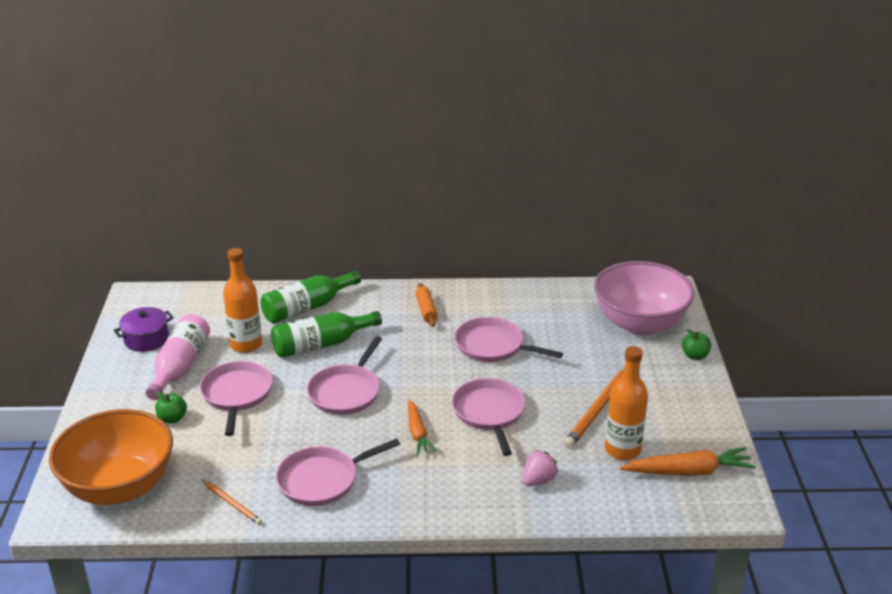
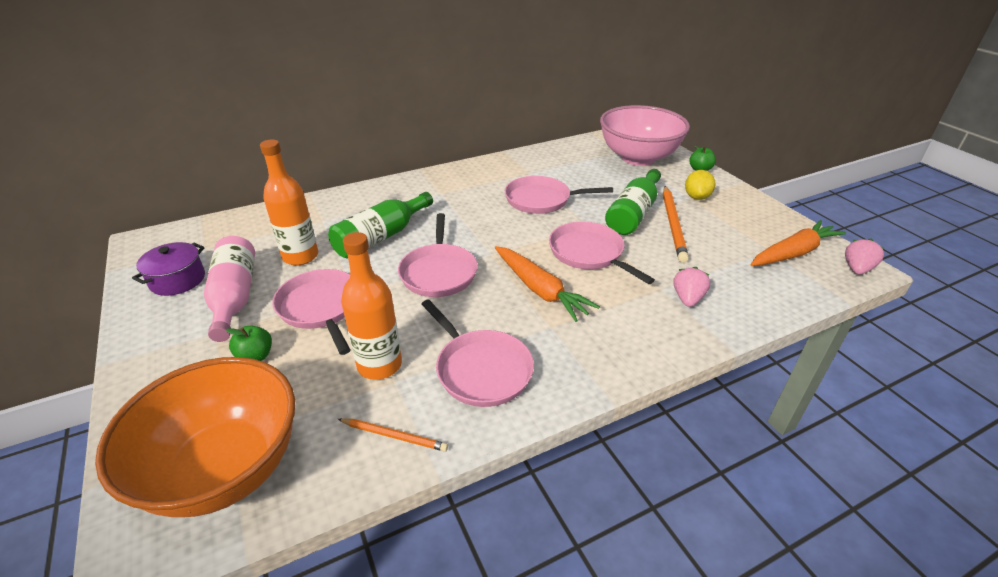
camera: 25 degrees left, 5 degrees up
(307, 308) = (344, 210): green bottle -> green bottle (633, 214)
(322, 480) = (481, 369): pink pan -> pink pan turned 75 degrees counterclockwise
(417, 433) = (540, 290): orange carrot -> orange carrot, size x1.53
(426, 310) = (459, 186): orange rolling pin -> none
(622, 450) = (726, 251): orange bottle -> orange bottle (379, 365)
(655, 386) = (696, 197): none -> yellow lemon
(735, 505) = (857, 269): none -> pink strawberry

